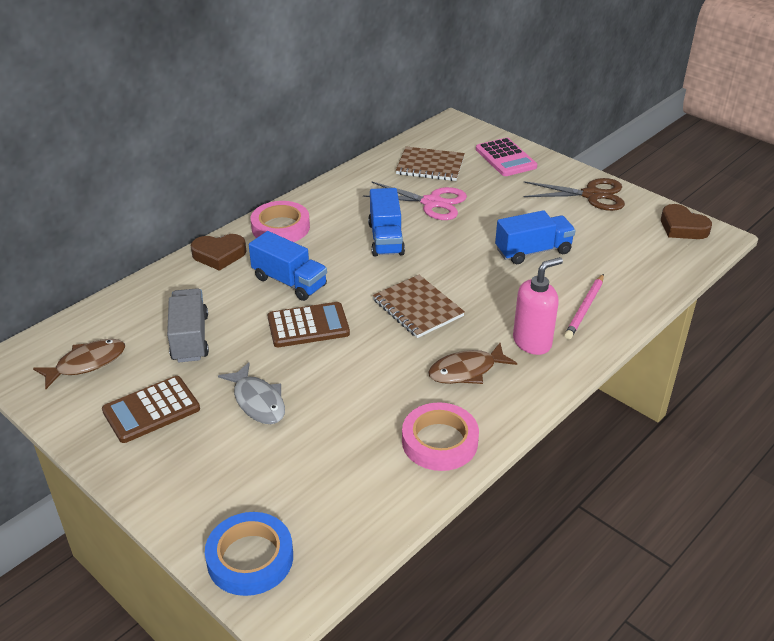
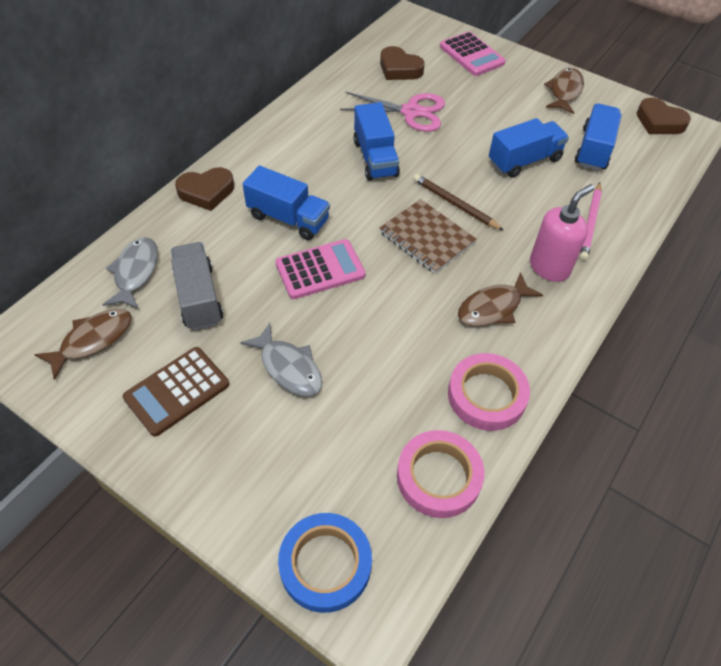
camera: 10 degrees left, 15 degrees up
(138, 314) = (135, 272): none -> grey fish
(280, 227) = (264, 153): pink tape -> pink tape (438, 477)
(308, 326) = (320, 270): brown calculator -> pink calculator
(430, 166) = (399, 69): brown notebook -> brown heart
(453, 282) = (455, 204): none -> brown pencil
(591, 195) = (564, 91): brown scissors -> brown fish
(607, 246) = (593, 149): none -> blue truck

